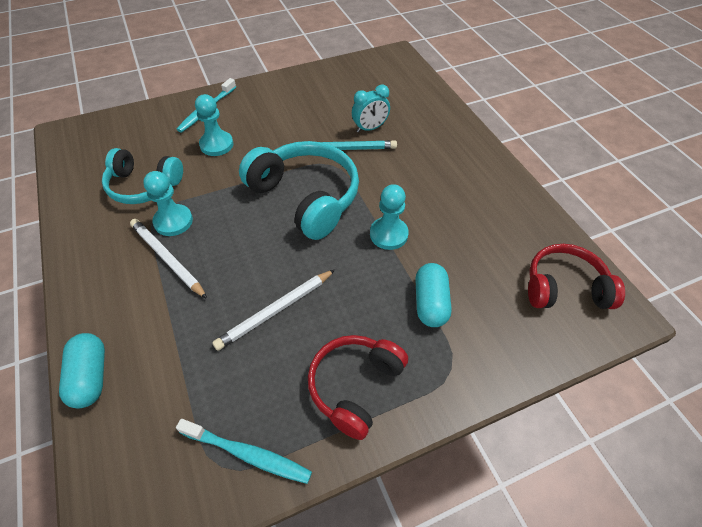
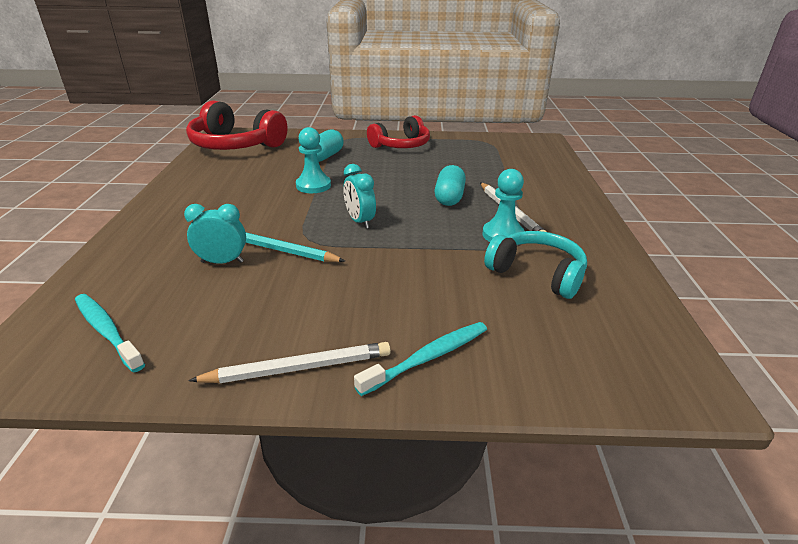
camera: 155 degrees left, 20 degrees down
(90, 377) = (566, 176): turquoise capsule -> turquoise capsule (449, 197)
(216, 145) = (431, 296): turquoise pawn -> none
(247, 454) = (471, 142): turquoise toothbrush -> turquoise toothbrush (107, 331)
(275, 311) = (431, 173): white pencil -> white pencil (299, 368)
(306, 197) = (360, 221): turquoise headphones -> turquoise clock
(564, 287) = (235, 145): red headphones -> red headphones, size x1.51

